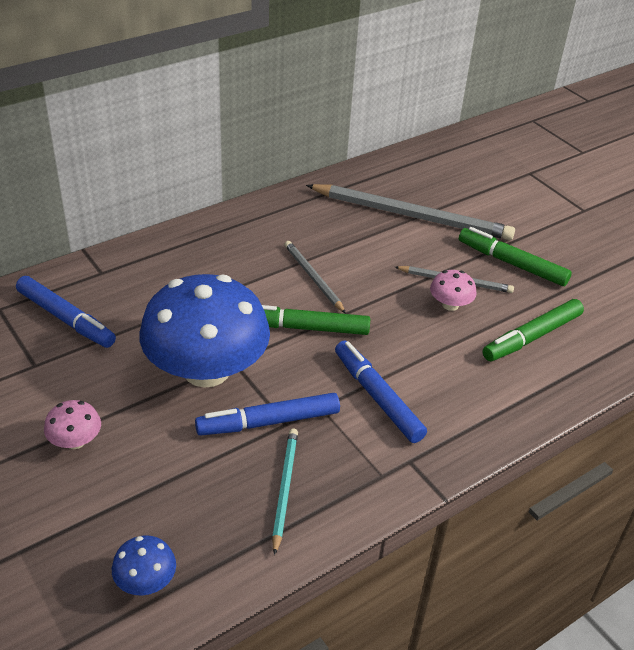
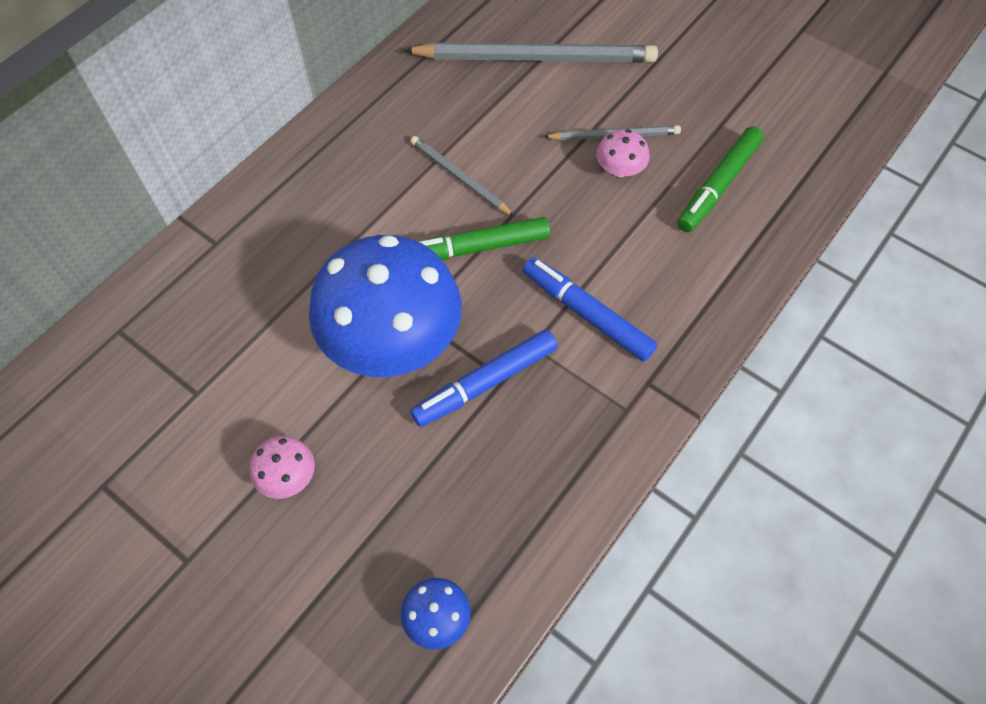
camera: 15 degrees left, 20 degrees up
(66, 319) = (204, 320): blue marker -> none
(284, 488) = (534, 459): turquoise pencil -> none
(512, 263) = (665, 93): green marker -> none

